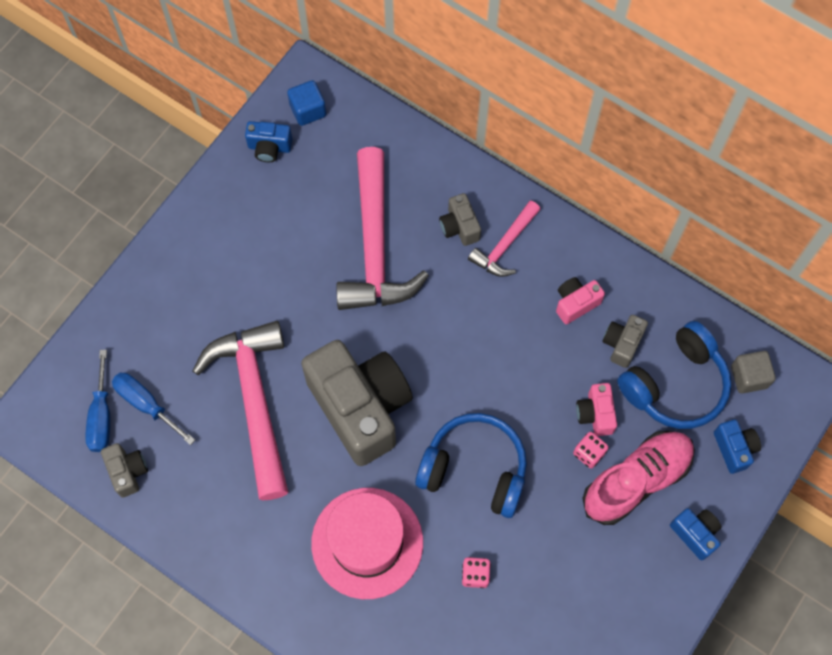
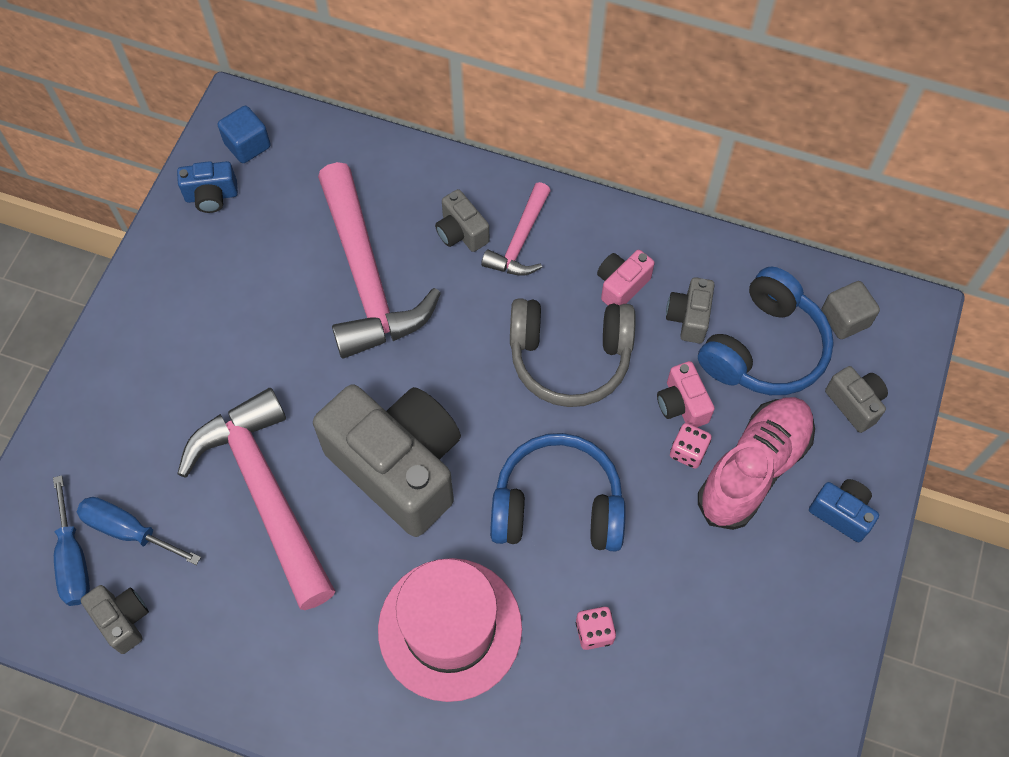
camera: 15 degrees left, 5 degrees down
(517, 353) = (570, 358): none -> grey headphones
(734, 449) = (854, 404): blue camera -> grey camera

